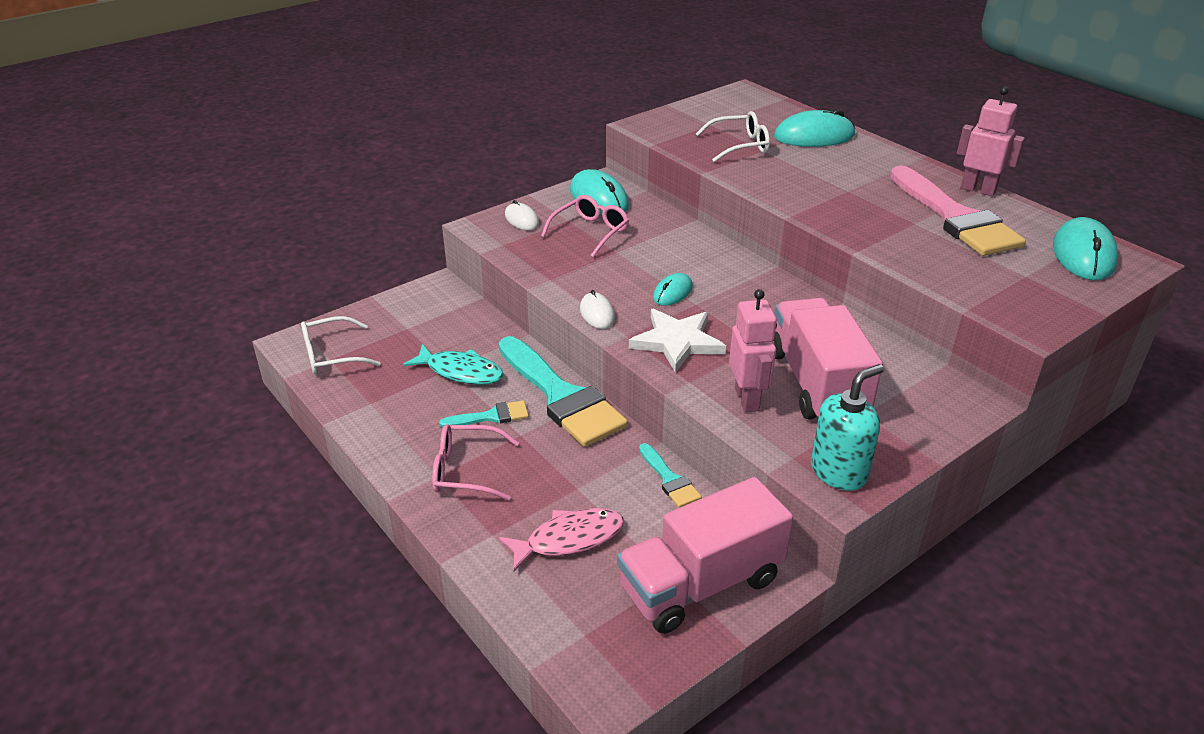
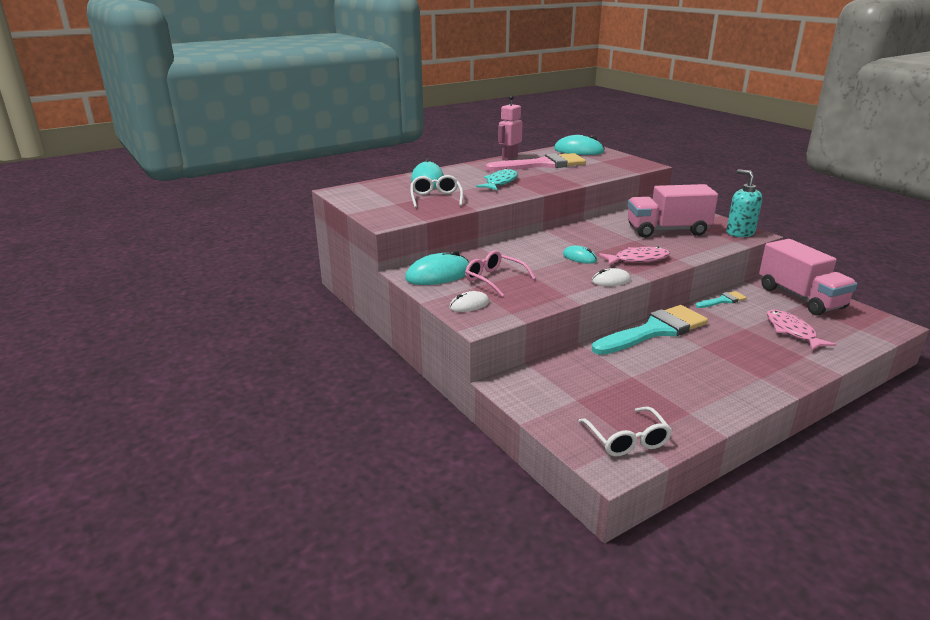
camera: 85 degrees left, 10 degrees down
(460, 372) = (635, 371): turquoise fish -> turquoise fish (500, 182)
(466, 470) = (750, 366): pink glasses -> none
(491, 416) = (687, 357): turquoise brush -> none
(677, 342) = (638, 259): white star -> pink fish
(747, 399) = (689, 246): pink robot -> none

